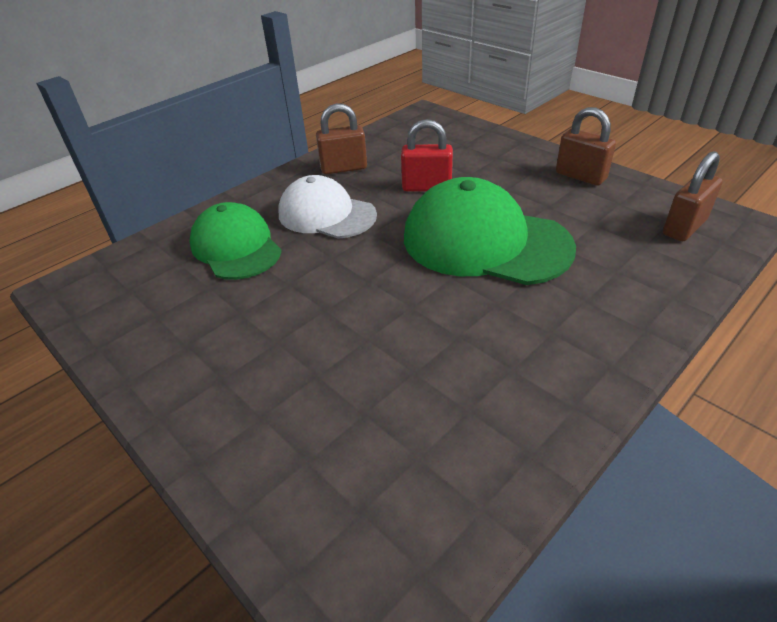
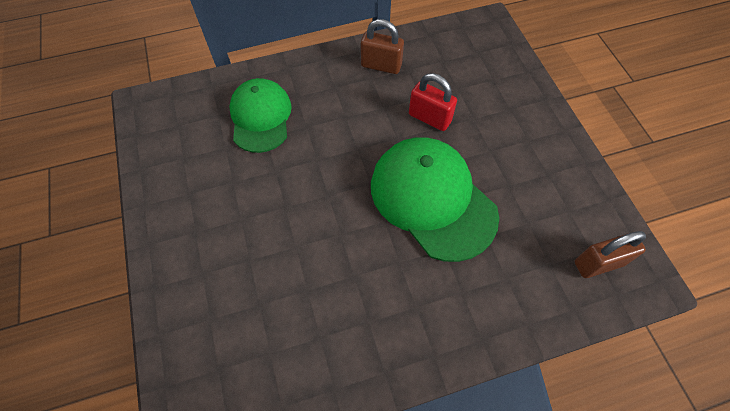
camera: 25 degrees right, 20 degrees up
(326, 214) = (338, 113): white cap -> none
(580, 176) = (562, 165): brown padlock -> none

